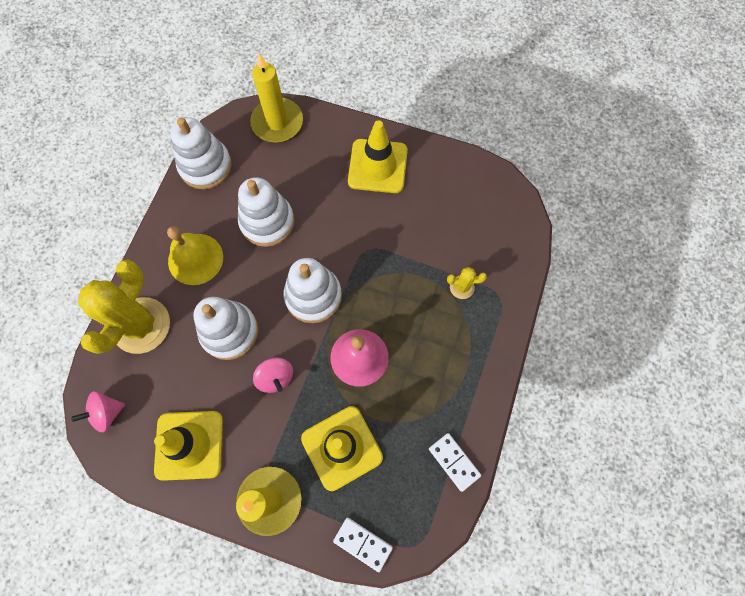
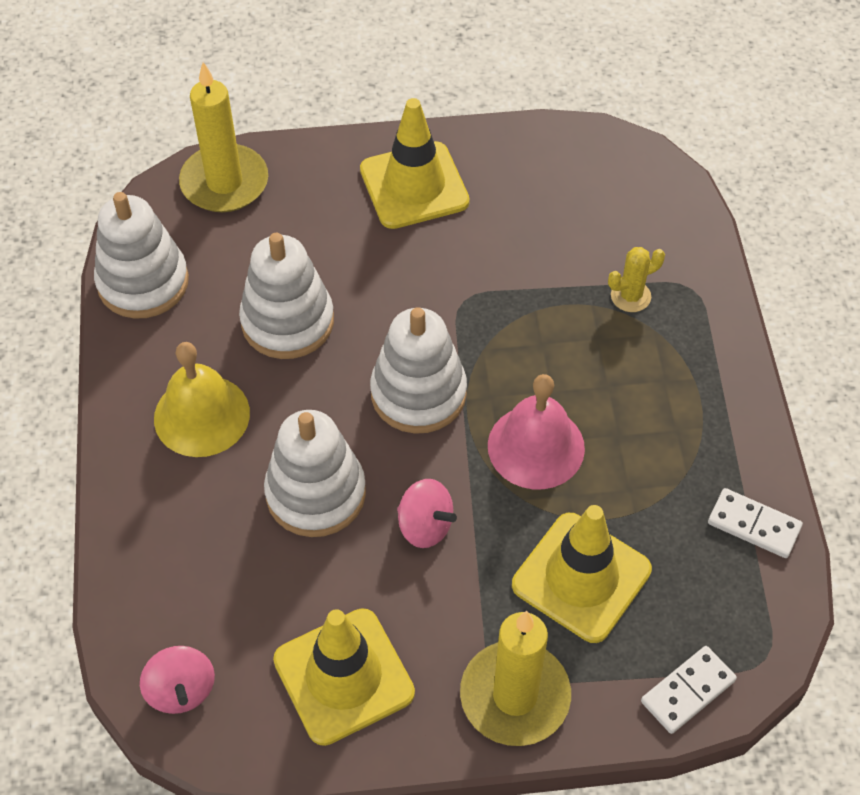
camera: 25 degrees left, 15 degrees down
(107, 413) = (181, 690): pink spinning top -> pink spinning top turned 60 degrees counterclockwise
(141, 325) = (166, 543): yellow cactus -> none
(362, 544) = (688, 691): white domino -> white domino turned 45 degrees counterclockwise

